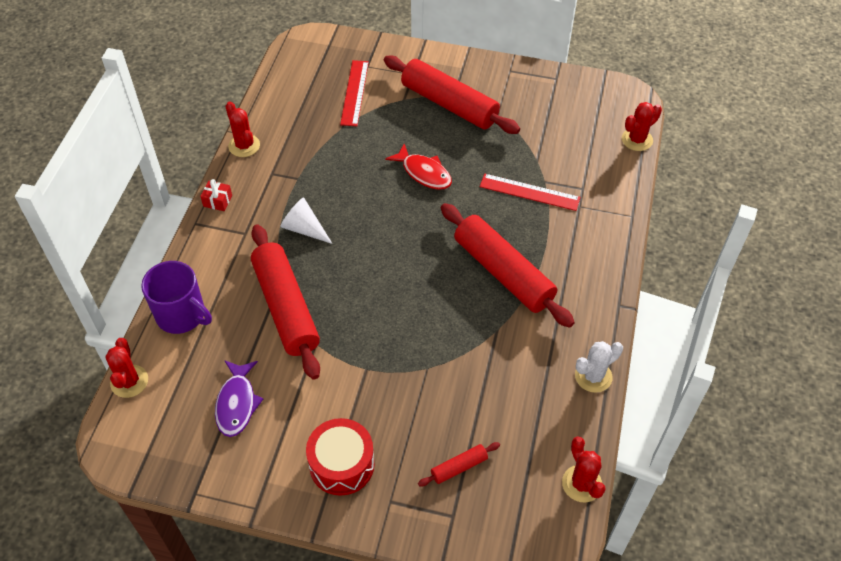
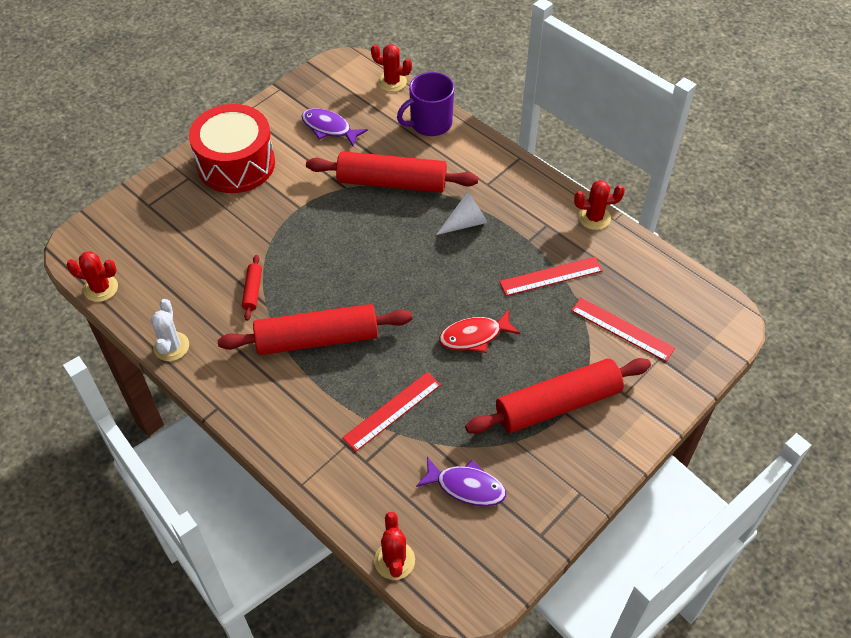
camera: 120 degrees right, 0 degrees up
(217, 201) = (535, 179): red gift -> none
(329, 150) = (551, 276): none -> red ruler
(342, 464) = (236, 164): red drum -> red drum, size x1.51
(459, 467) = (177, 224): red rolling pin -> red rolling pin (252, 291)
(554, 126) = (466, 487): none -> purple fish

